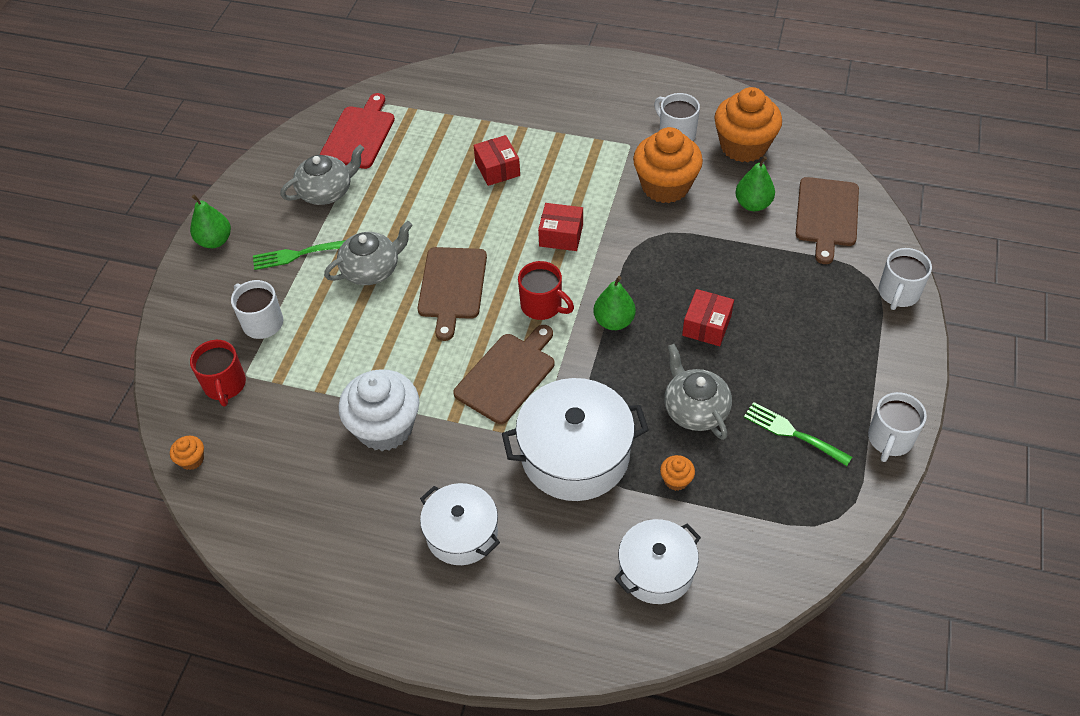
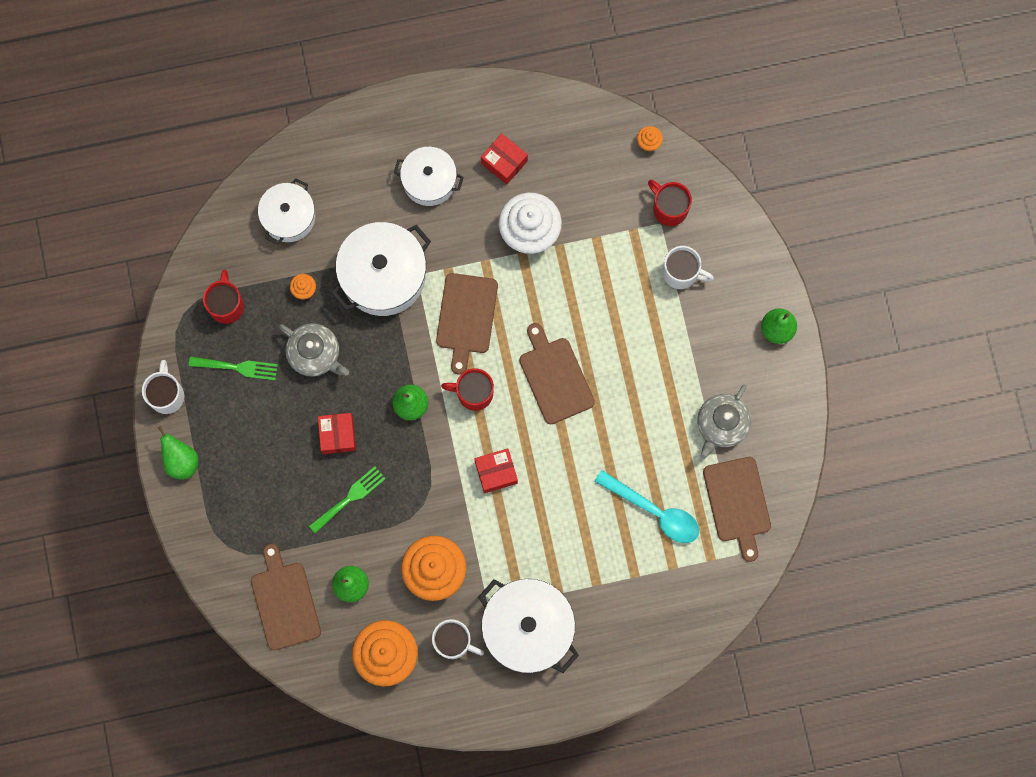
camera: 150 degrees right, 25 degrees up
(296, 255) = (700, 348): green fork -> green fork (350, 498)
(359, 135) = (737, 503): red cutting board -> brown cutting board
(371, 269) = (629, 363): grey teapot -> none
(435, 155) = (654, 511): none -> turquoise spoon
(497, 169) = (590, 521): red box -> red box (504, 162)
(603, 120) = (528, 628): none -> white pot
(779, 503) = (227, 305): none -> red mug
(894, 369) = (181, 461): none -> green pear
(898, 293) = (200, 540): white mug -> none

